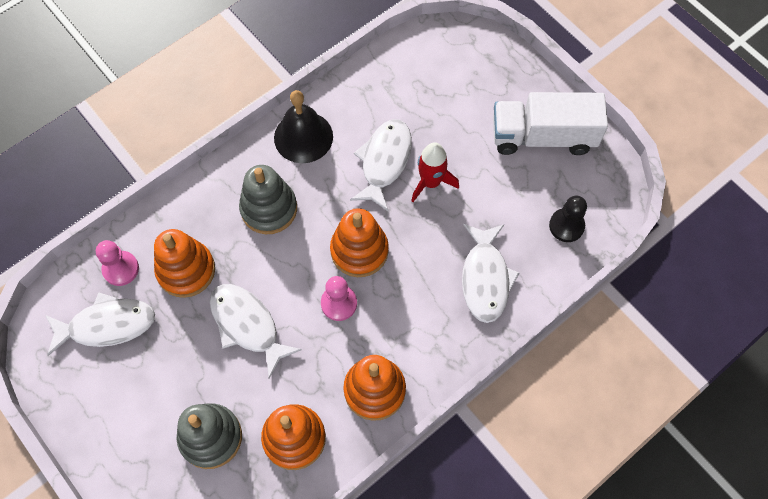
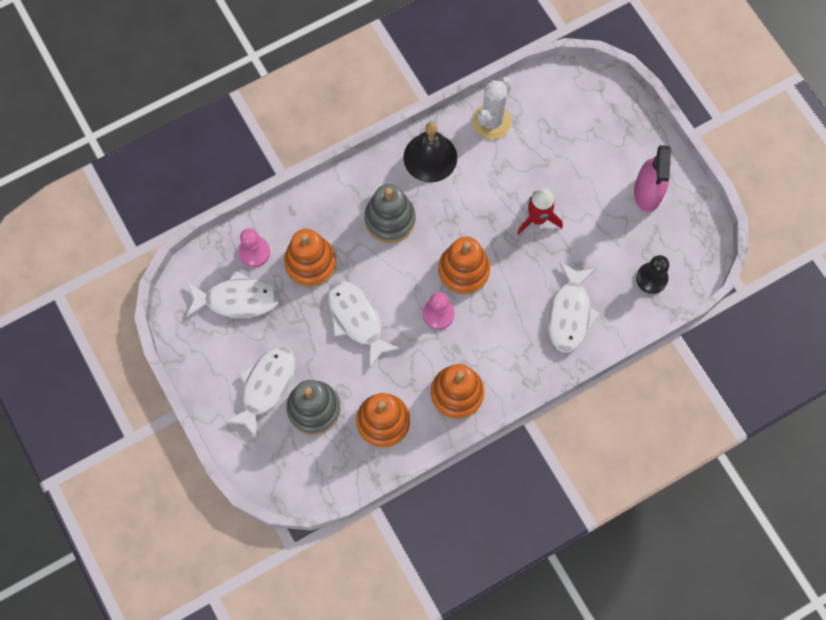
camera: 10 degrees right, 5 degrees up
(363, 90) = (491, 121): none -> white cactus
(384, 162) = (499, 192): white fish -> white fish (266, 387)
(543, 137) = (647, 192): white truck -> pink spray bottle

